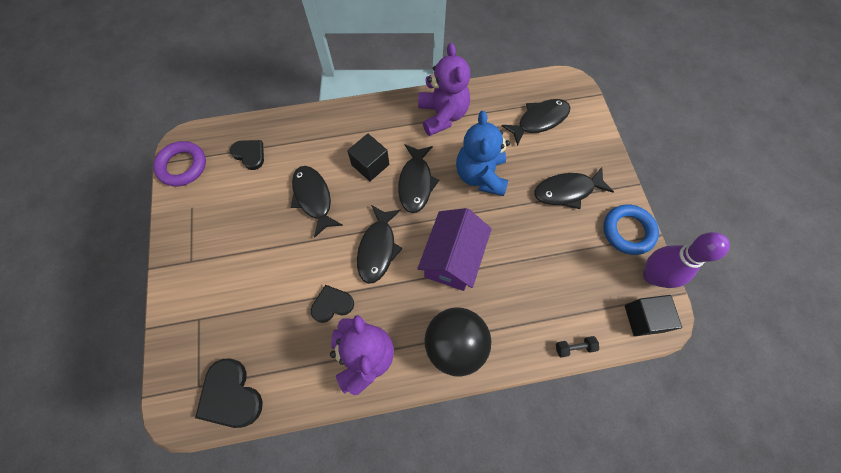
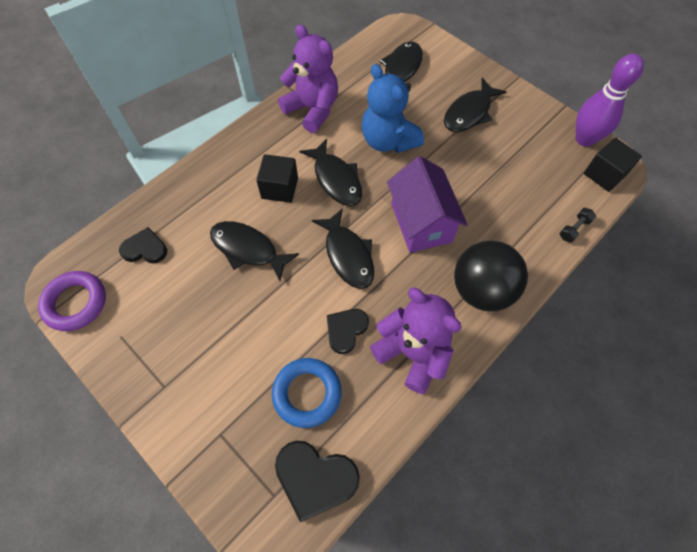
camera: 35 degrees left, 5 degrees down
(628, 231) = (540, 117): blue ring -> blue ring (307, 393)

